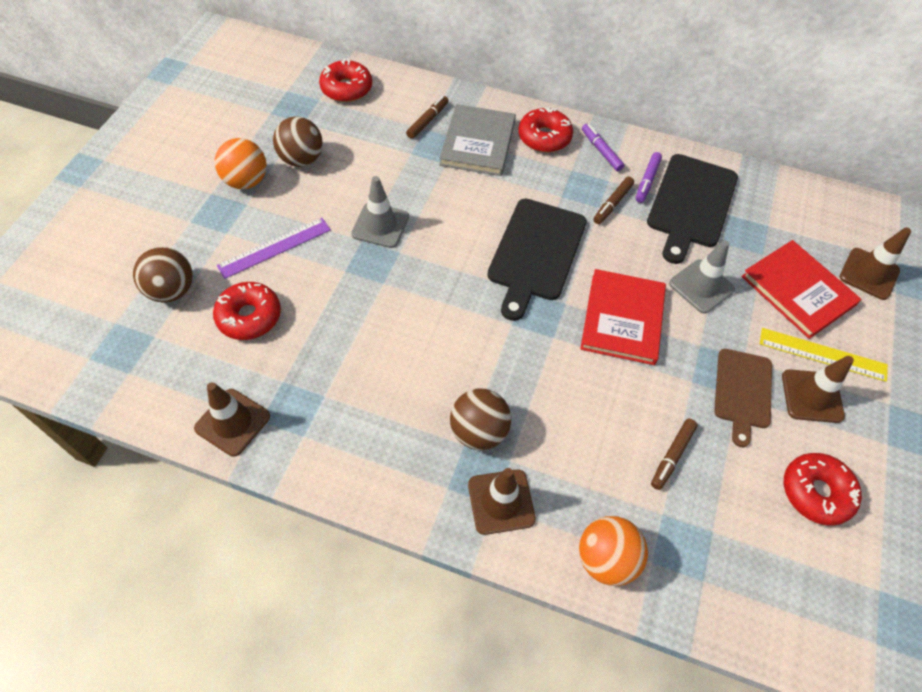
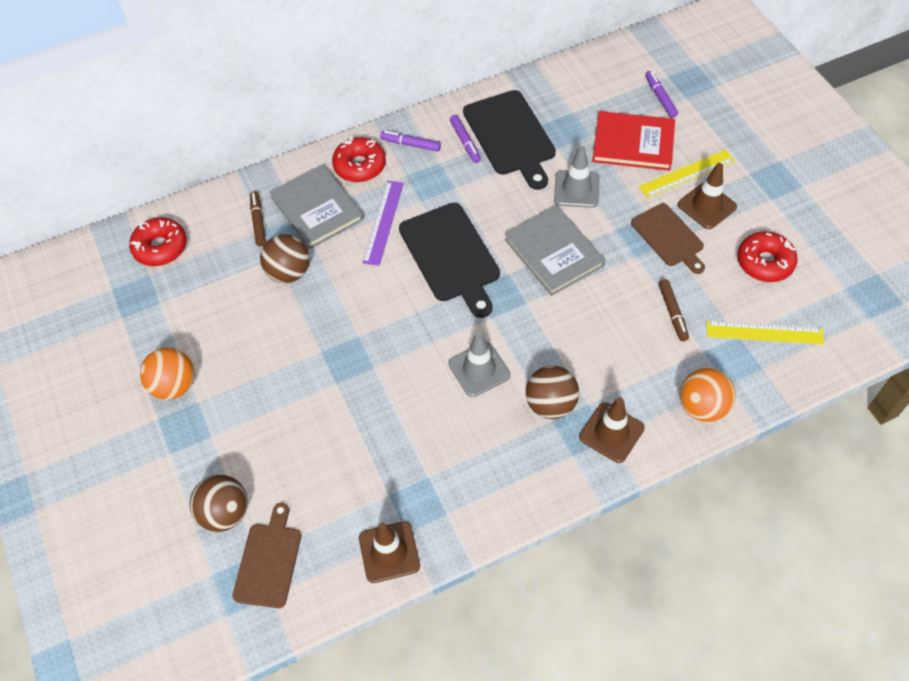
camera: 40 degrees left, 0 degrees up
(155, 349) = (268, 561): none -> brown cutting board
(249, 316) = (308, 476): red donut -> none
(274, 247) = (263, 413): purple ruler -> purple ruler (383, 222)
(302, 159) = (197, 332): brown ball -> brown ball (289, 272)
(380, 225) = (321, 329): grey traffic cone -> grey traffic cone (479, 369)
(612, 204) = (461, 178): brown marker -> none
(622, 319) = (554, 252): red book -> grey book
(743, 552) = (764, 332): none -> yellow ruler
(869, 274) = (660, 97): brown traffic cone -> purple marker

